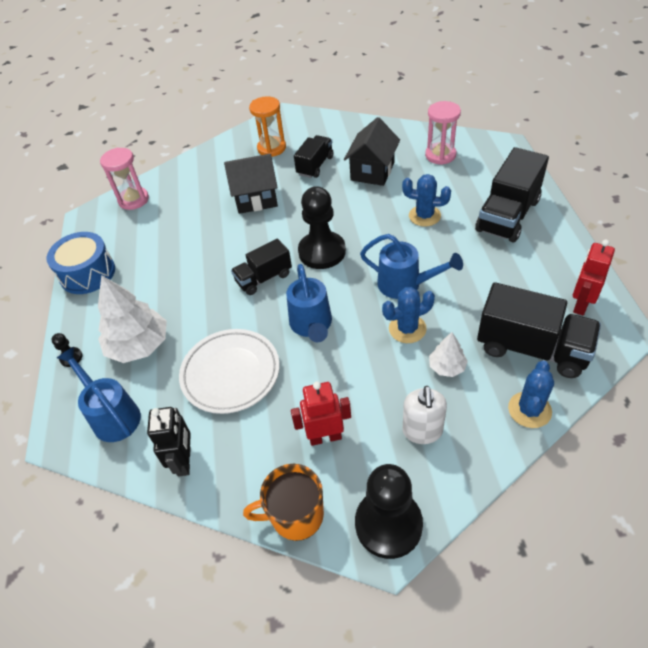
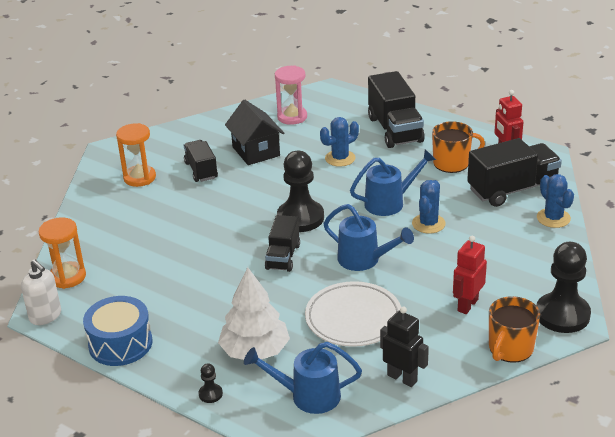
camera: 50 degrees left, 15 degrees down
(133, 200) = (67, 277): pink hourglass -> orange hourglass
(256, 199) = (188, 216): black house -> none
(422, 431) = (515, 264): white soap dispenser -> white soap dispenser (45, 316)
(447, 367) = (481, 227): white tree -> none
(512, 281) = (452, 163): none -> orange mug

